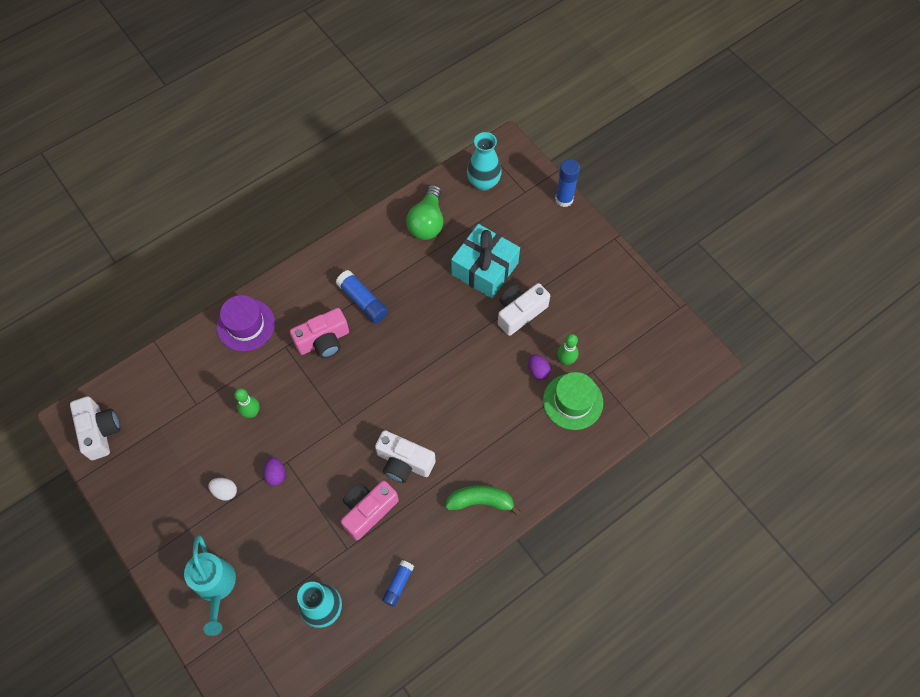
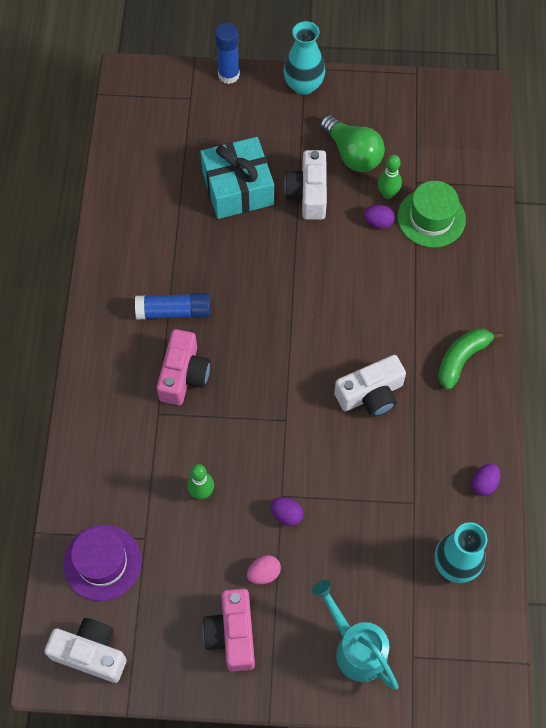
camera: 50 degrees left, 0 degrees up
(216, 587) = (356, 648): turquoise watering can -> turquoise watering can turned 150 degrees counterclockwise
(225, 491) = (264, 573): white egg -> pink egg
(246, 325) = (100, 433): purple hat -> purple hat (102, 562)
(368, 510) = (392, 458): pink camera -> pink camera (232, 634)
(398, 584) = (484, 483): blue glue stick -> purple egg
(427, 222) = (143, 198): green light bulb -> green light bulb (352, 154)
(483, 182) = (147, 123): turquoise vase -> turquoise vase (303, 85)

